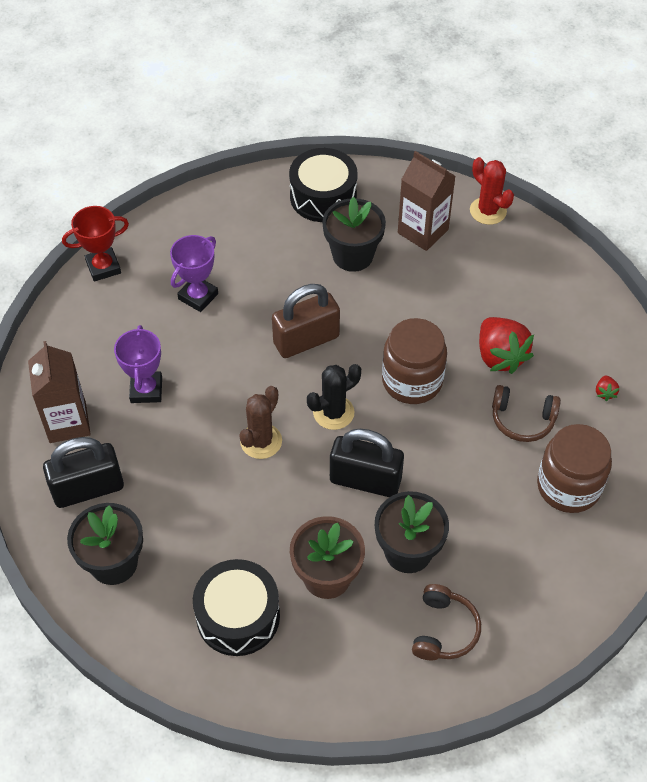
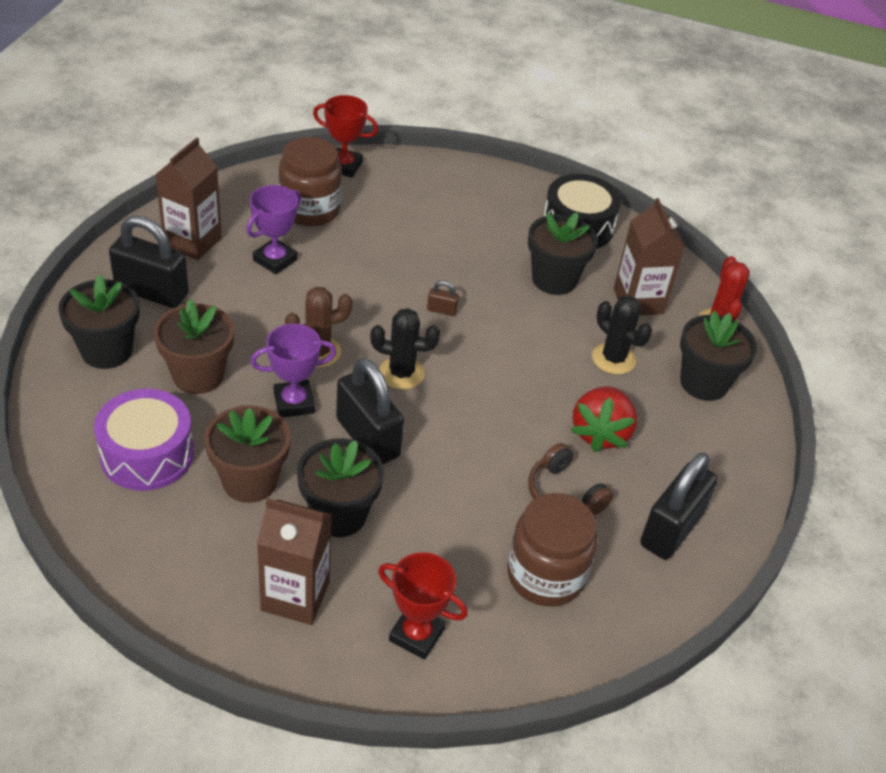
camera: 35 degrees right, 10 degrees down
(198, 296) = (391, 227): purple trophy -> purple trophy (294, 403)
(201, 528) = (198, 375): none -> brown flower pot
(238, 616) = (147, 454): black drum -> purple drum
(306, 340) = (442, 310): brown padlock -> brown padlock, size x0.42
(412, 381) = (497, 397): brown jar -> brown jar (310, 209)
(444, 630) = (295, 596): brown headphones -> brown carton
(452, 291) = (613, 359): none -> black cactus
(522, 266) = (704, 383): none -> black flower pot
(539, 591) = (416, 635): none -> red trophy
(605, 392) = (671, 529): red strawberry -> black padlock

